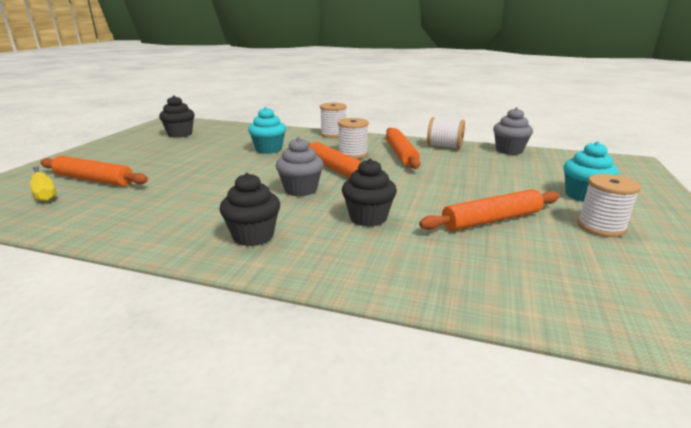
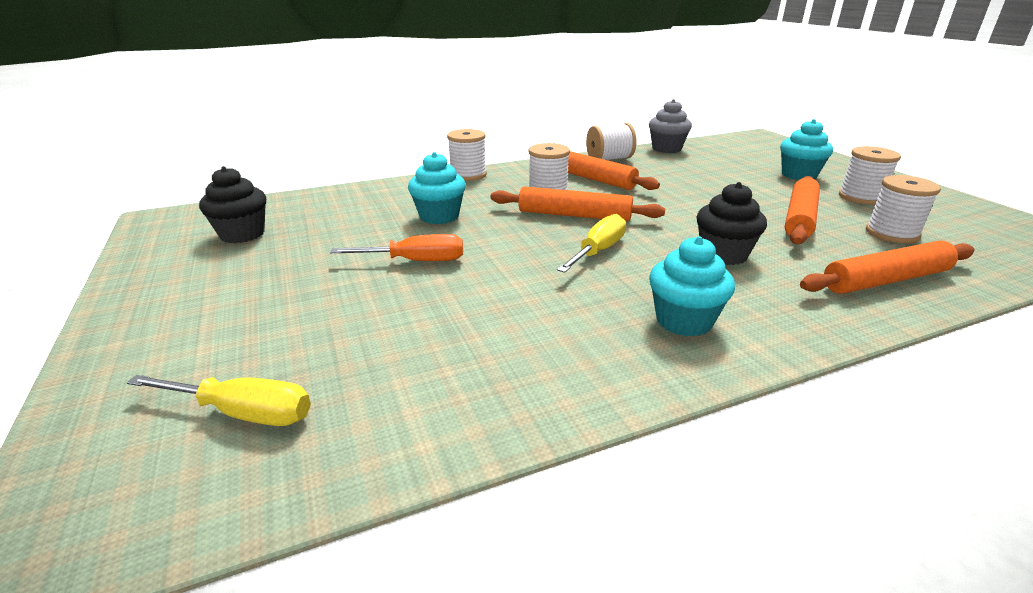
camera: 40 degrees left, 5 degrees up
(94, 179) = (281, 352): orange rolling pin -> orange rolling pin (885, 280)
(211, 165) = (416, 261): none -> orange screwdriver
(253, 236) = (684, 321): black cupcake -> turquoise cupcake
(300, 190) = (598, 251): grey cupcake -> yellow screwdriver
(550, 257) = (892, 233): none -> white spool

